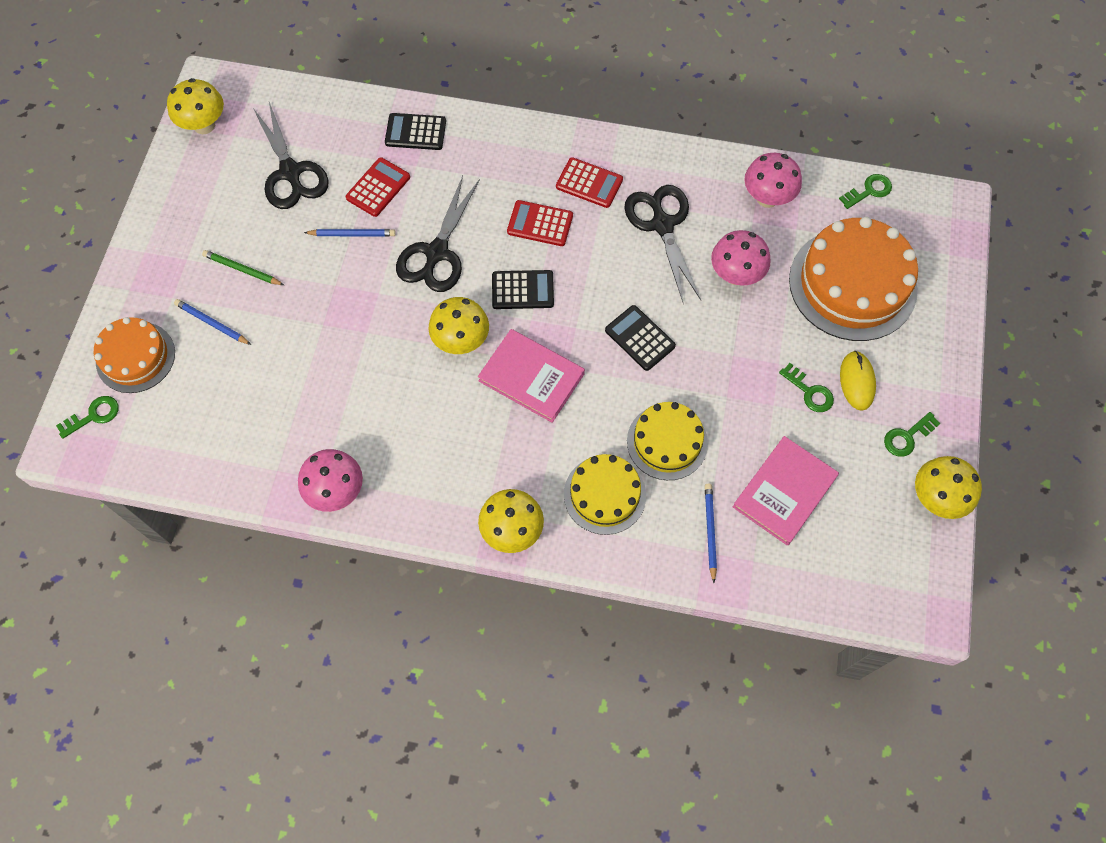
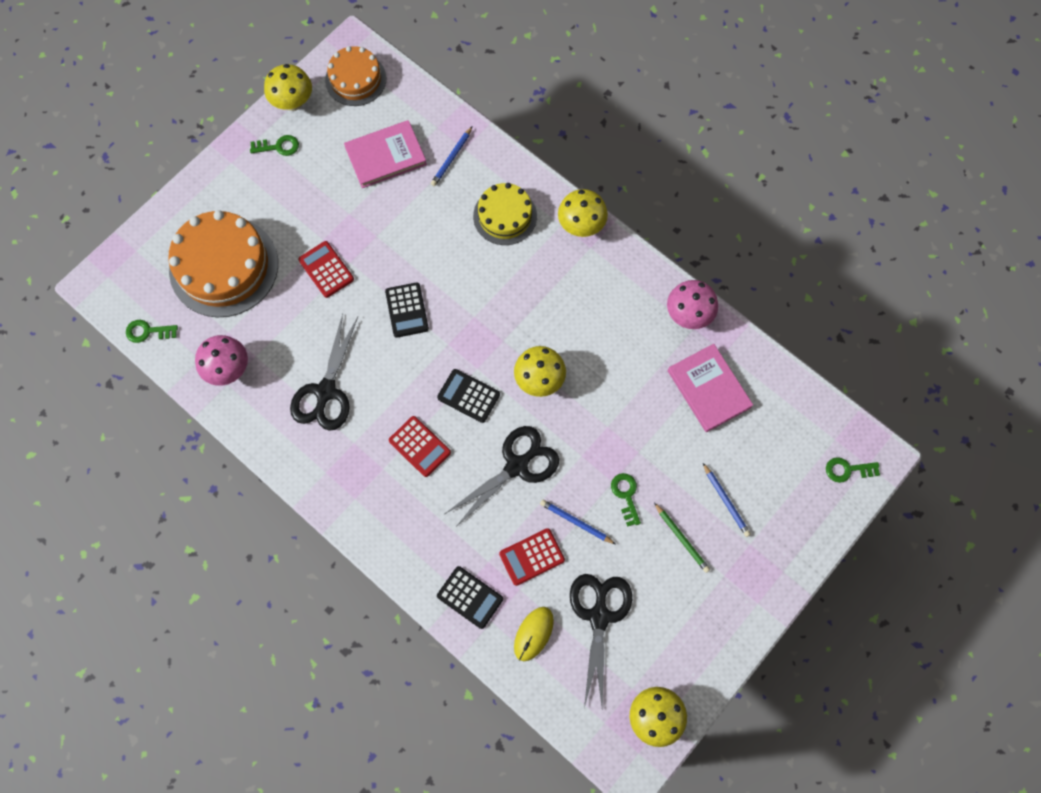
camera: 150 degrees left, 5 degrees up
(135, 357) = (798, 504): orange cake -> orange cake (355, 79)
(531, 377) = (504, 323): pink book -> pink book (709, 389)
(589, 183) = (357, 462): red calculator -> red calculator (326, 269)
(667, 442) = (439, 227): yellow cake -> none
(736, 275) = (301, 320): pink mushroom -> none
(810, 392) = (317, 209): green key -> green key (626, 495)
(857, 381) = (280, 198): yellow mouse -> yellow mouse (533, 633)

